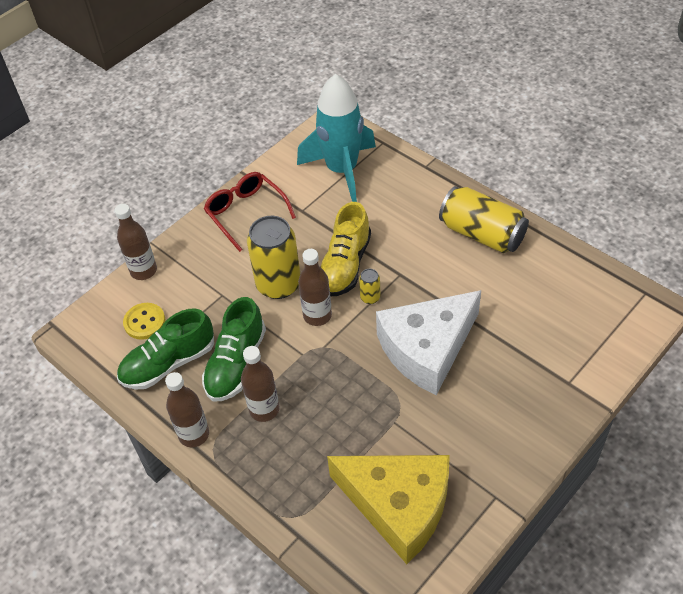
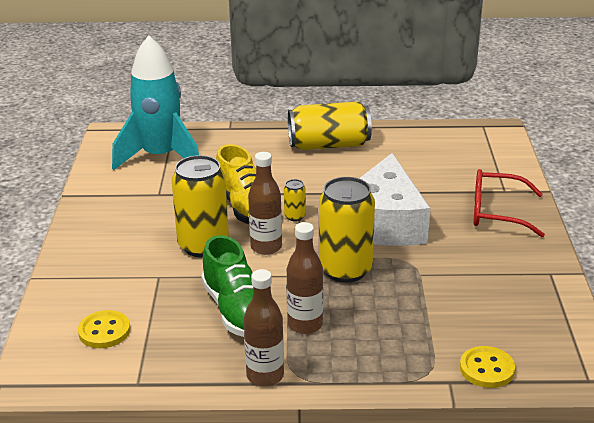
camera: 45 degrees left, 20 degrees down
(143, 271) = (52, 299): brown bottle -> none
(169, 363) = (170, 344): green shoe -> none
(246, 213) = (107, 217): red glasses -> red glasses (497, 212)
(336, 546) = (487, 369): none -> yellow button
(346, 378) = (345, 270): none -> yellow can
(398, 505) = (495, 317): yellow cheese -> none

